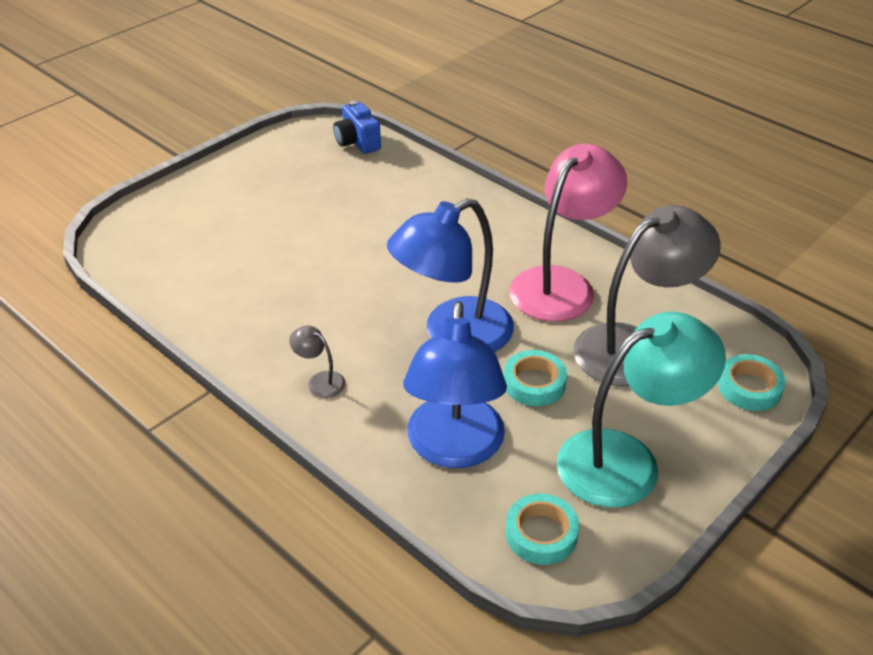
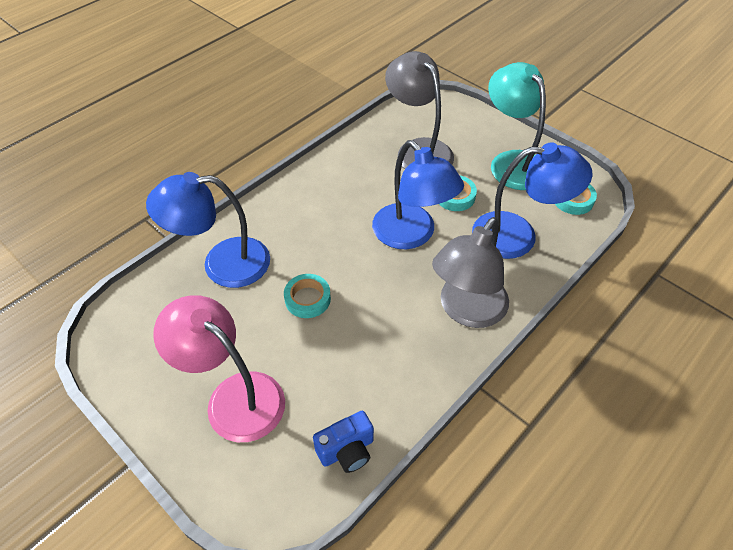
camera: 90 degrees left, 10 degrees up
(320, 381) = (466, 311): grey lamp -> grey lamp, size x2.49
(357, 142) = (138, 304): blue camera -> blue camera (347, 450)
(407, 187) = (222, 264): none -> blue lamp
(561, 284) = (356, 178): pink lamp -> pink lamp (234, 396)
(749, 387) = (448, 110): turquoise tape -> turquoise tape (307, 299)

